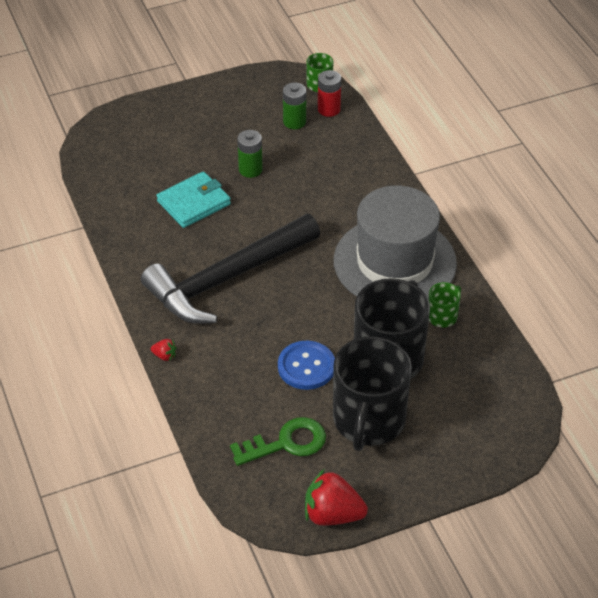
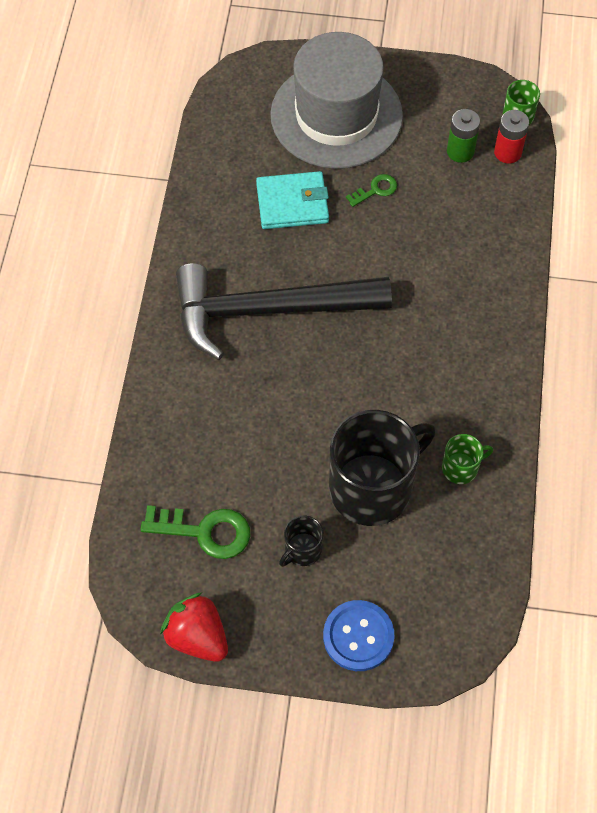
camera: 30 degrees right, 15 degrees up
(164, 356) = (151, 370): red strawberry -> none
(250, 169) = (375, 190): green battery -> green key
(306, 367) = (281, 454): blue button -> blue button (358, 636)
(368, 420) = (302, 550): black mug -> black mug, size x0.44
(394, 262) = (453, 376): grey hat -> grey hat (336, 115)

